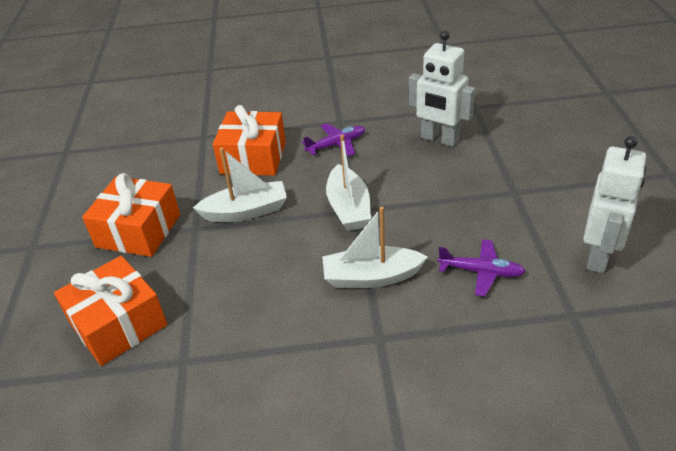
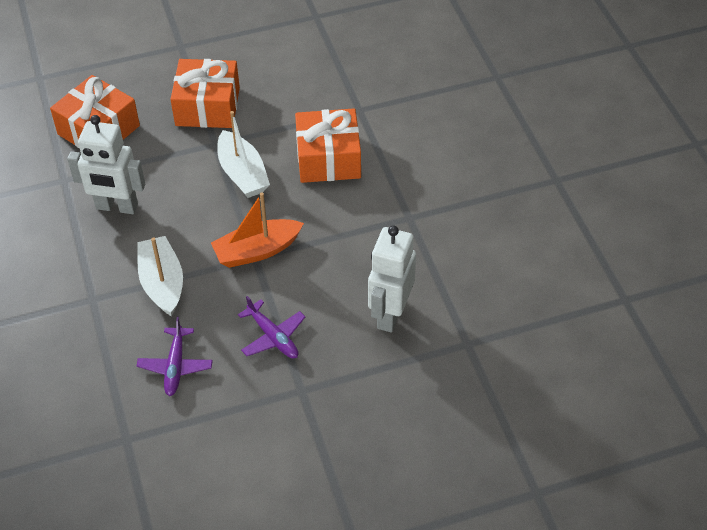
camera: 75 degrees right, 10 degrees up
(336, 145) = (363, 222): purple plane -> purple plane (273, 336)
(348, 208) = (257, 251): white boat -> orange boat
(598, 256) = (205, 464): white robot -> white robot (116, 207)

